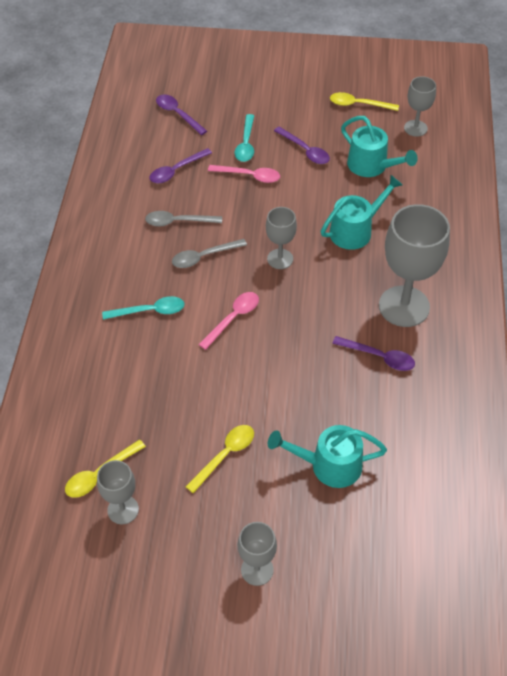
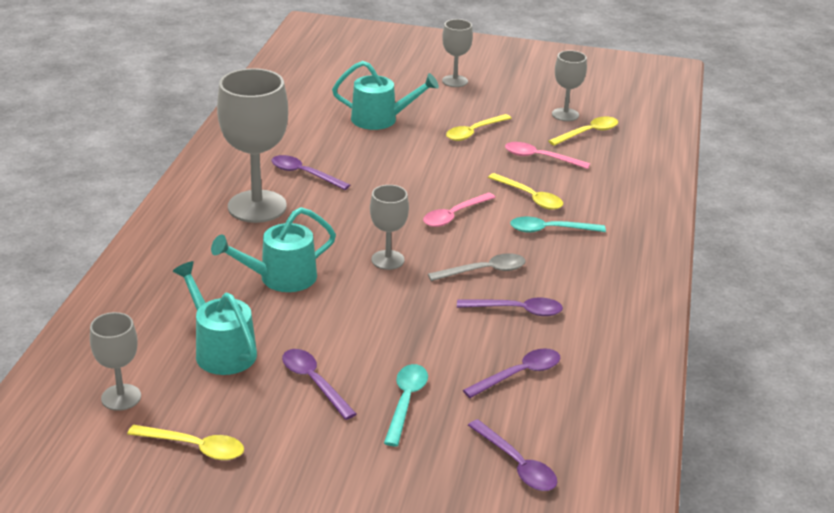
camera: 175 degrees left, 20 degrees down
(166, 353) = (530, 197): none -> yellow spoon
(178, 222) = (517, 310): grey spoon -> purple spoon
(249, 176) = (408, 356): pink spoon -> pink spoon (540, 158)

